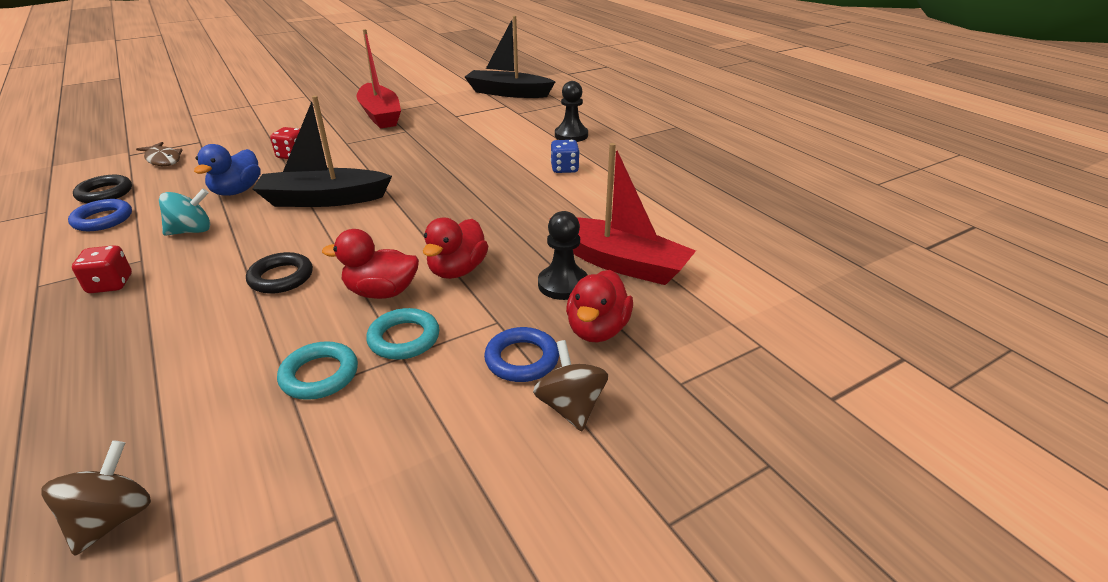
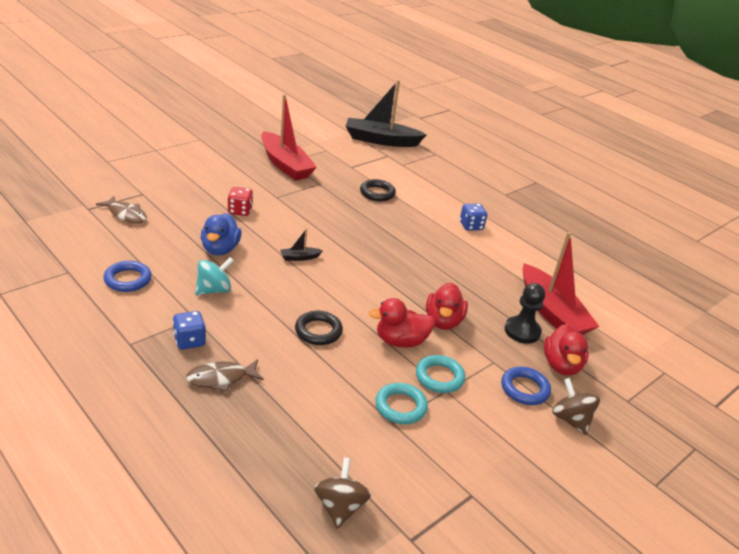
camera: 15 degrees left, 0 degrees up
(105, 193) = (105, 252): black ring -> black ring (377, 193)
(107, 329) = (221, 378): none -> brown fish
(110, 284) = (189, 341): red dice -> blue dice
(324, 199) = (299, 257): black boat -> black boat, size x0.40
(571, 135) = (458, 191): black pawn -> none
(620, 263) = (551, 312): red boat -> red boat turned 45 degrees clockwise

